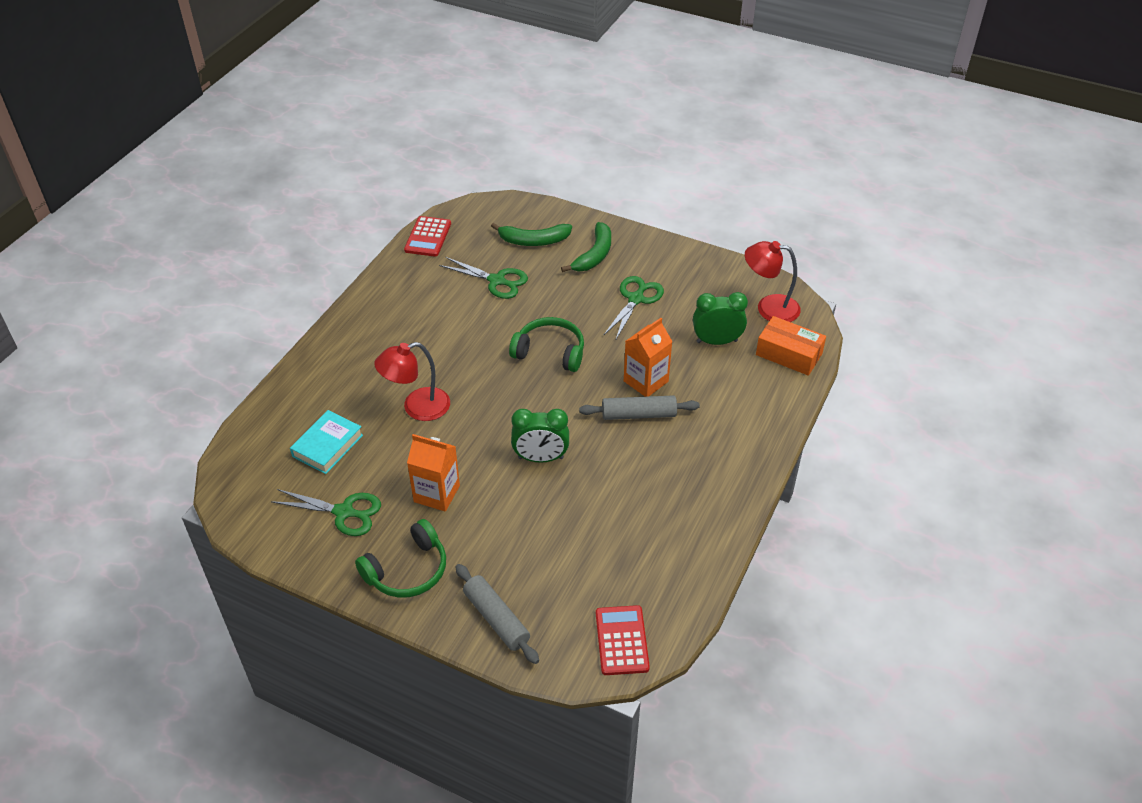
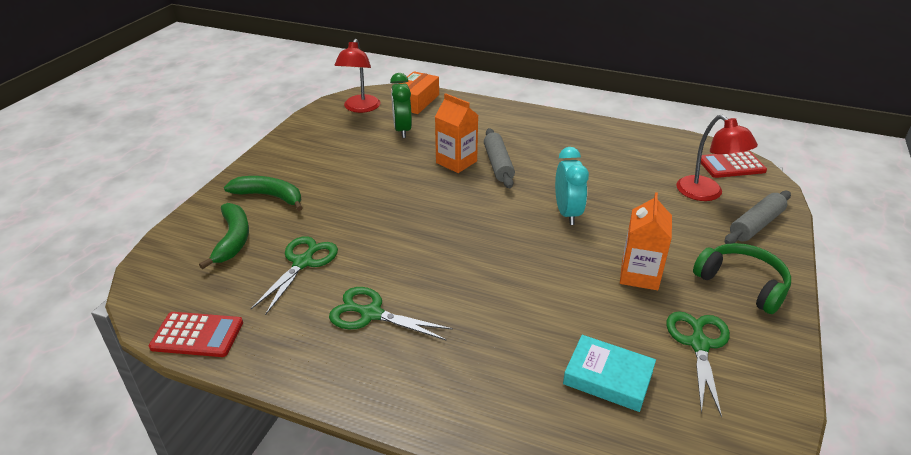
camera: 95 degrees left, 10 degrees down
(417, 407) = (523, 305): red lamp -> red lamp (706, 194)
(540, 458) = (567, 213): green clock -> turquoise clock
(550, 352) = (422, 216): green headphones -> none
(636, 299) = (344, 170): green scissors -> green scissors (371, 314)

